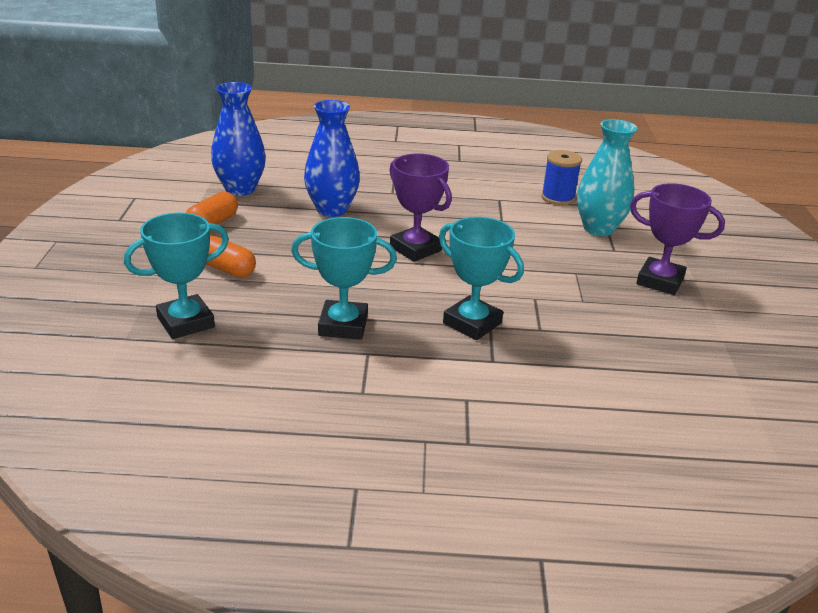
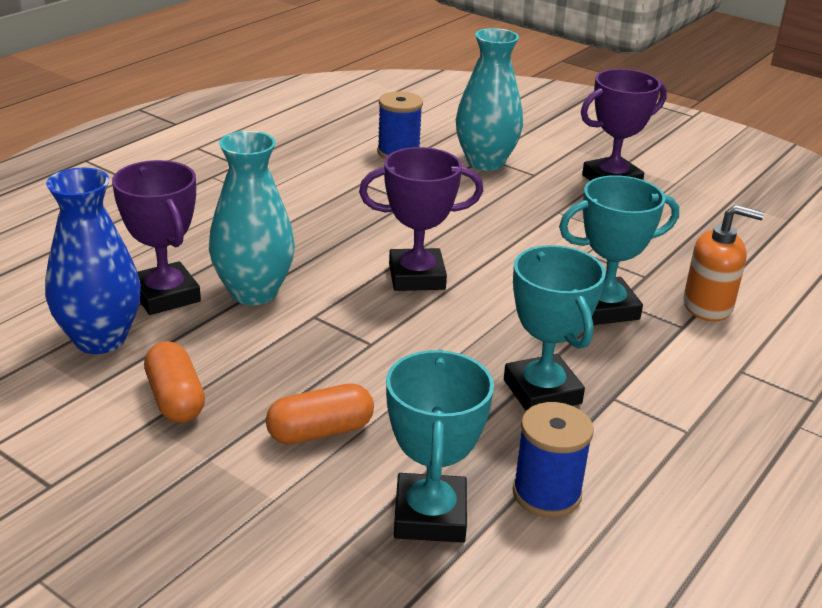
camera: 55 degrees left, 0 degrees up
(240, 354) = (546, 494): none -> blue spool
(298, 189) = (165, 295): none -> purple trophy
(332, 209) = (254, 292): blue vase -> turquoise vase
(343, 325) = (542, 391): turquoise trophy -> turquoise trophy turned 60 degrees counterclockwise
(536, 365) = (708, 306): none -> orange soap dispenser

